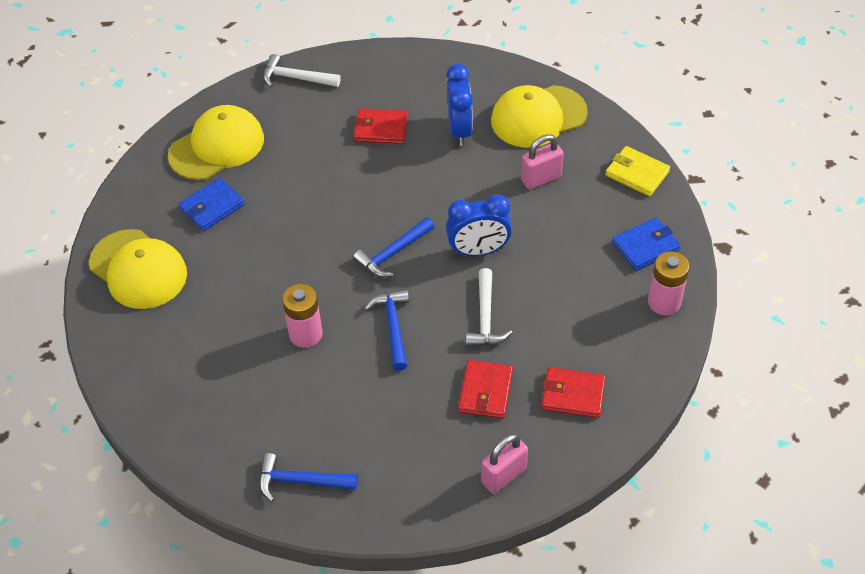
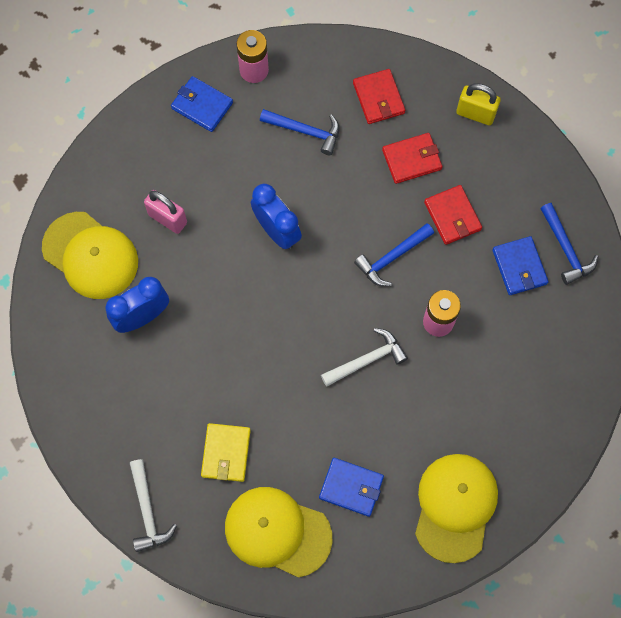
camera: 120 degrees left, 20 degrees up
(311, 429) = (519, 267): none -> blue wallet
(381, 129) = (176, 389): red wallet -> red wallet (452, 216)
(393, 253) = (317, 298): blue hammer -> blue hammer (305, 131)
(485, 317) = (342, 192): white hammer -> white hammer (367, 360)
(503, 475) = (475, 114): pink padlock -> yellow padlock
(637, 173) = (121, 144): yellow wallet -> yellow wallet (226, 453)

